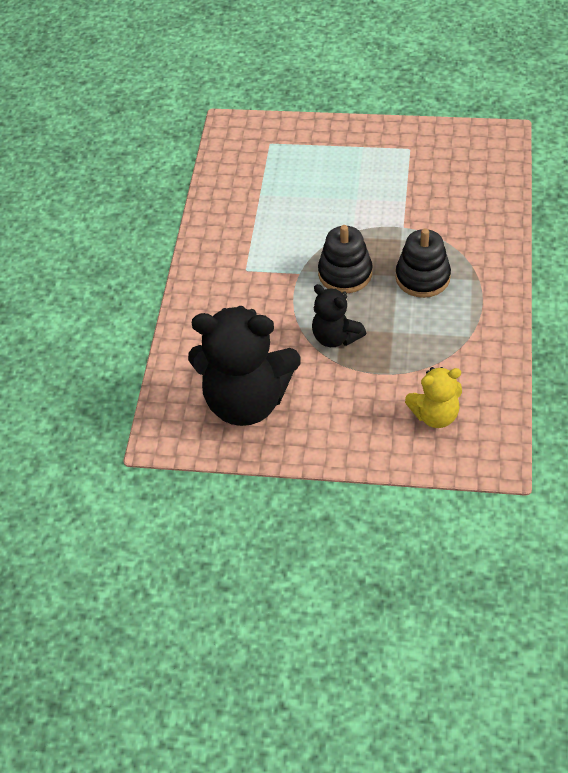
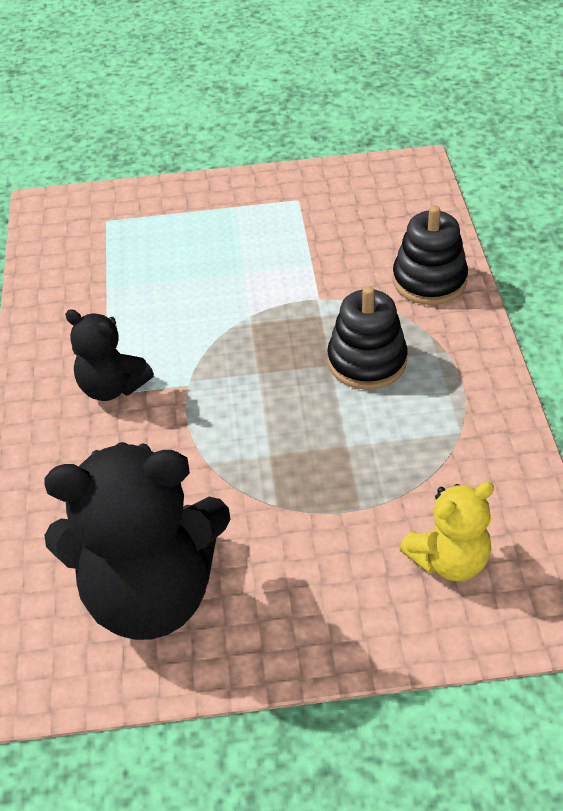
camera: 15 degrees left, 5 degrees down
(335, 337) = (265, 468): black teddy bear -> black teddy bear (112, 387)
(345, 273) = (255, 374): black stacking toy -> black stacking toy (429, 280)

